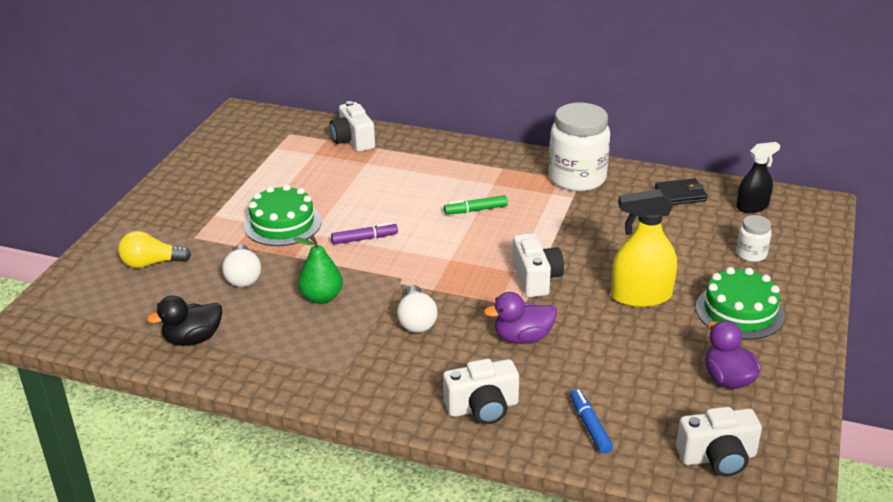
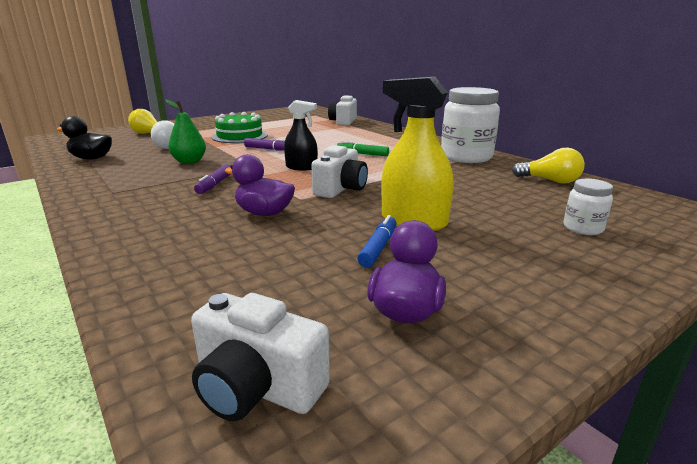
camera: 35 degrees right, 10 degrees down
(416, 321) = (215, 184): white light bulb -> purple marker
(482, 408) = (144, 239): white camera -> none
(589, 426) = (190, 287): blue marker -> blue marker (378, 247)
(680, 195) = (550, 181): black wallet -> yellow light bulb
(739, 311) = (508, 262): green cake -> none
(752, 206) = (624, 202): black spray bottle -> black spray bottle (301, 167)

